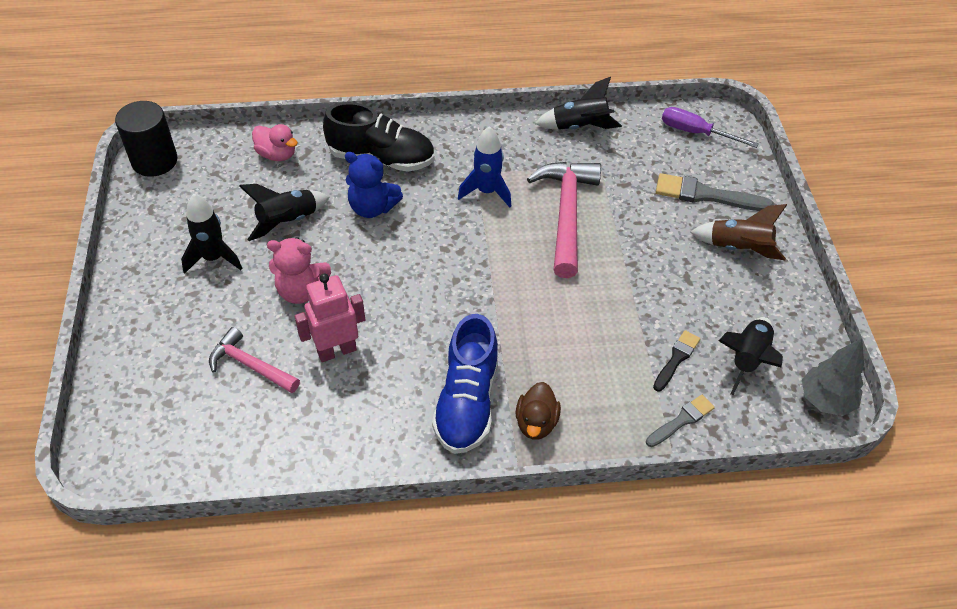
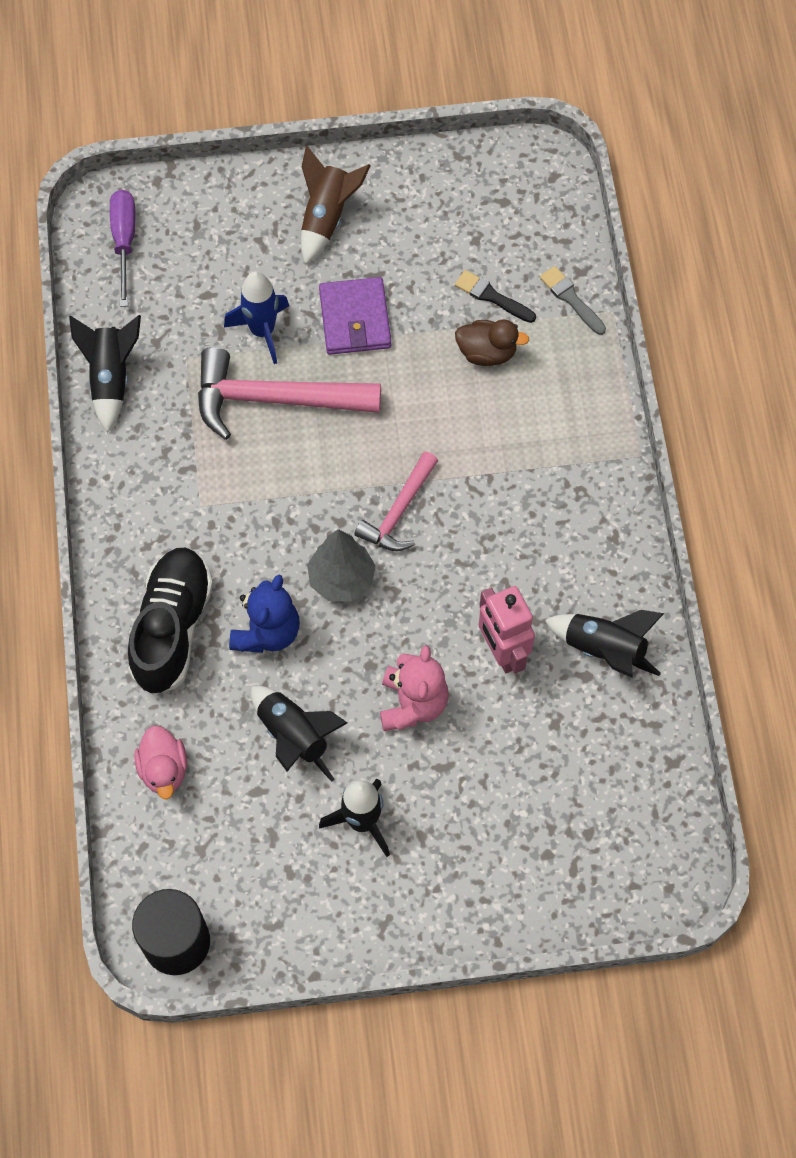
camera: 90 degrees left, 15 degrees up
(250, 365) = (529, 747): pink hammer -> pink hammer (399, 512)
(277, 154) = (164, 769): pink duck -> pink duck turned 135 degrees clockwise
(467, 402) = (563, 507): blue shoe -> none
(486, 192) = (236, 492): blue rocket -> blue rocket (262, 331)
(536, 423) = (585, 438): brown duck -> brown duck (487, 353)
(643, 264) = (355, 319): none -> purple wallet
(695, 133) = (124, 242): purple screwdriver -> purple screwdriver turned 150 degrees clockwise
(707, 195) = (239, 241): grey brush -> none
(747, 359) = (488, 229): black rocket -> black rocket (604, 650)
(825, 400) = (536, 164): grey tree -> grey tree (341, 579)

